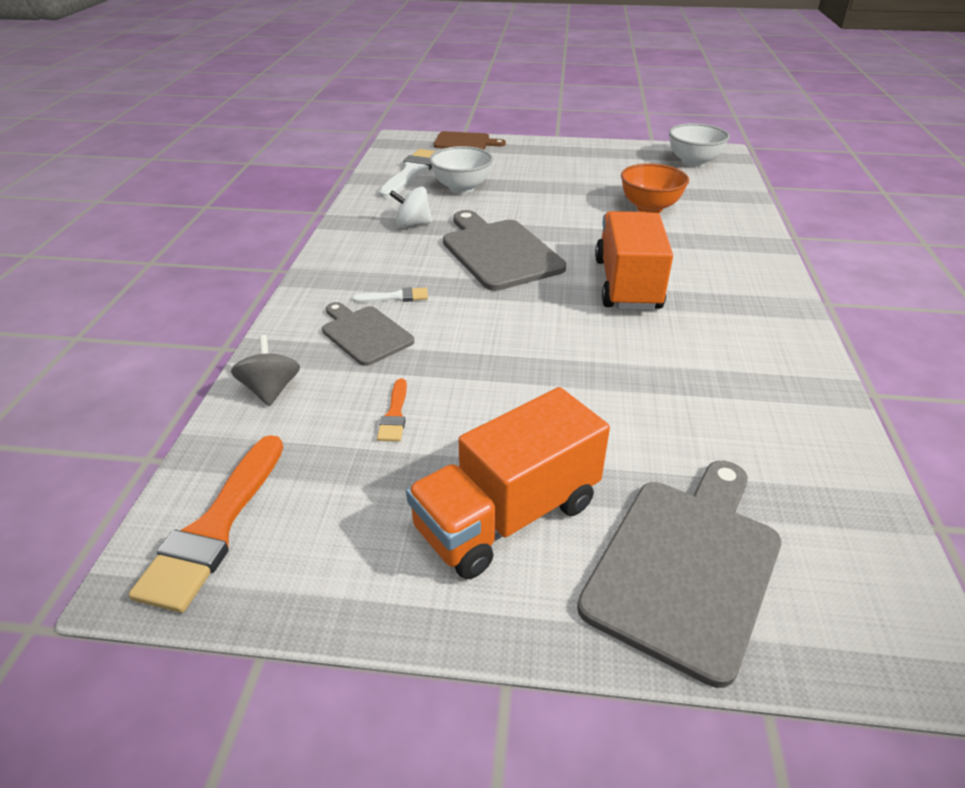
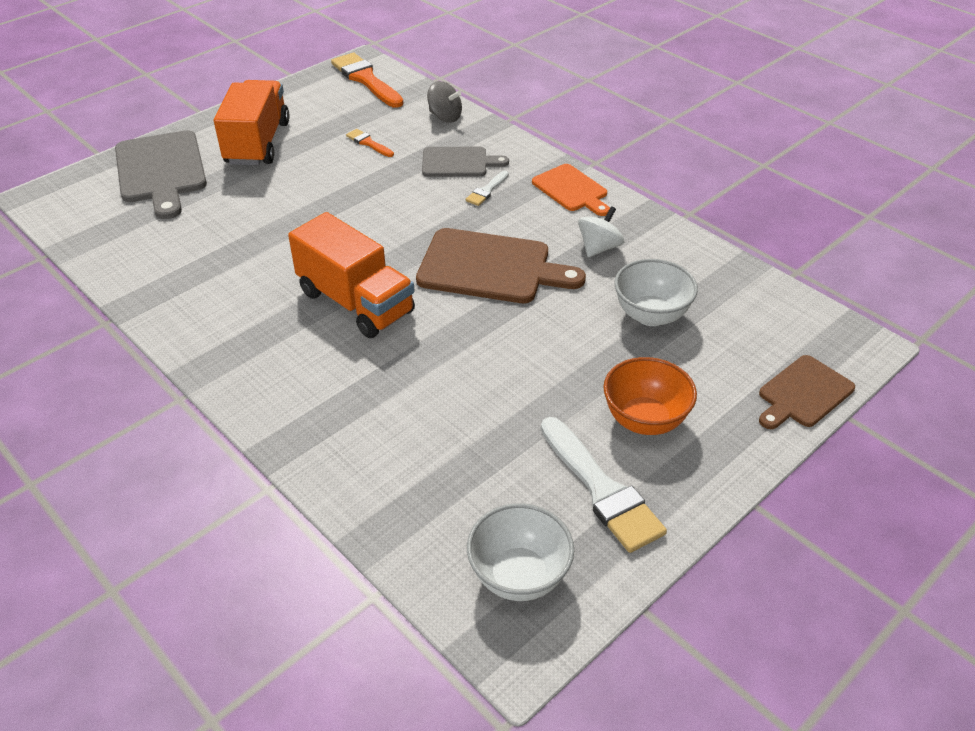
camera: 130 degrees right, 5 degrees up
(343, 260) = (571, 190): none -> orange cutting board
(412, 172) = (731, 303): white brush -> white brush (601, 489)
(499, 252) = (490, 267): grey cutting board -> brown cutting board
(649, 208) = (453, 420): orange bowl -> orange bowl (644, 420)

